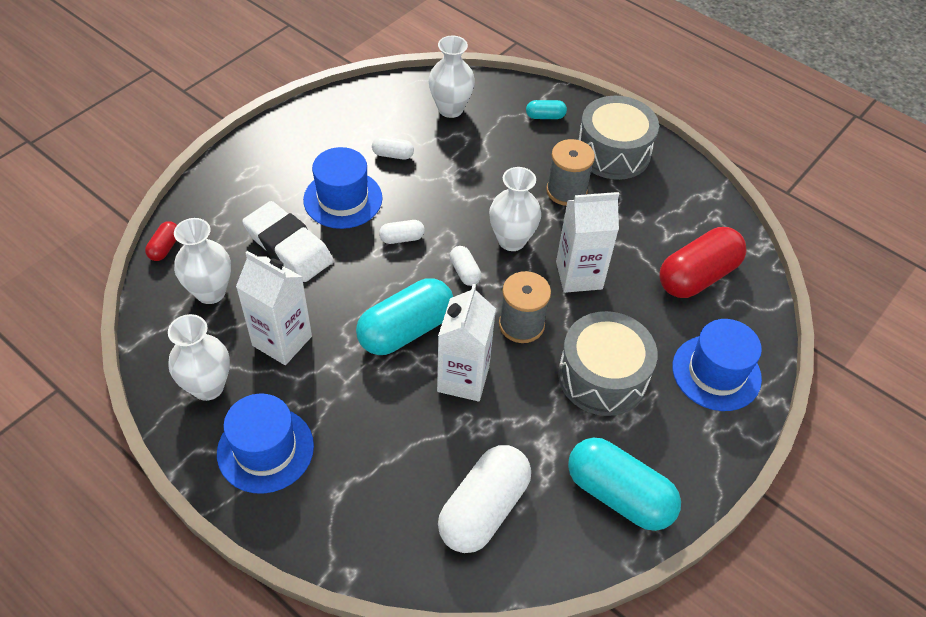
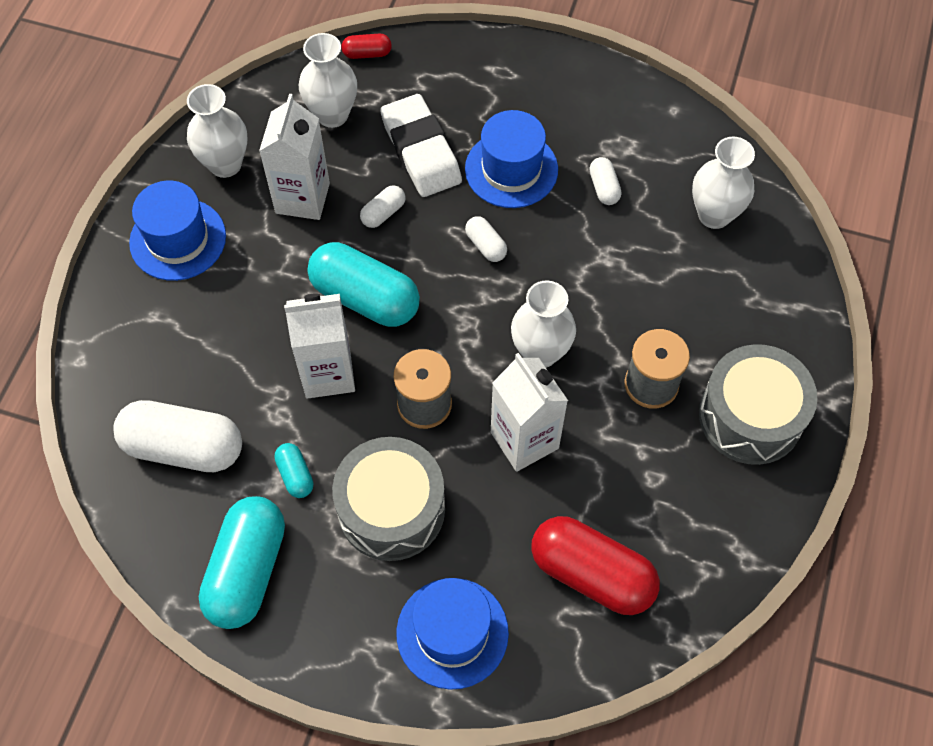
camera: 70 degrees right, 10 degrees up
(288, 246) = (421, 151): white eraser -> white eraser turned 45 degrees counterclockwise
(464, 272) = (469, 323): white capsule -> white capsule (383, 213)
(545, 116) = (766, 319): turquoise capsule -> turquoise capsule (295, 475)

